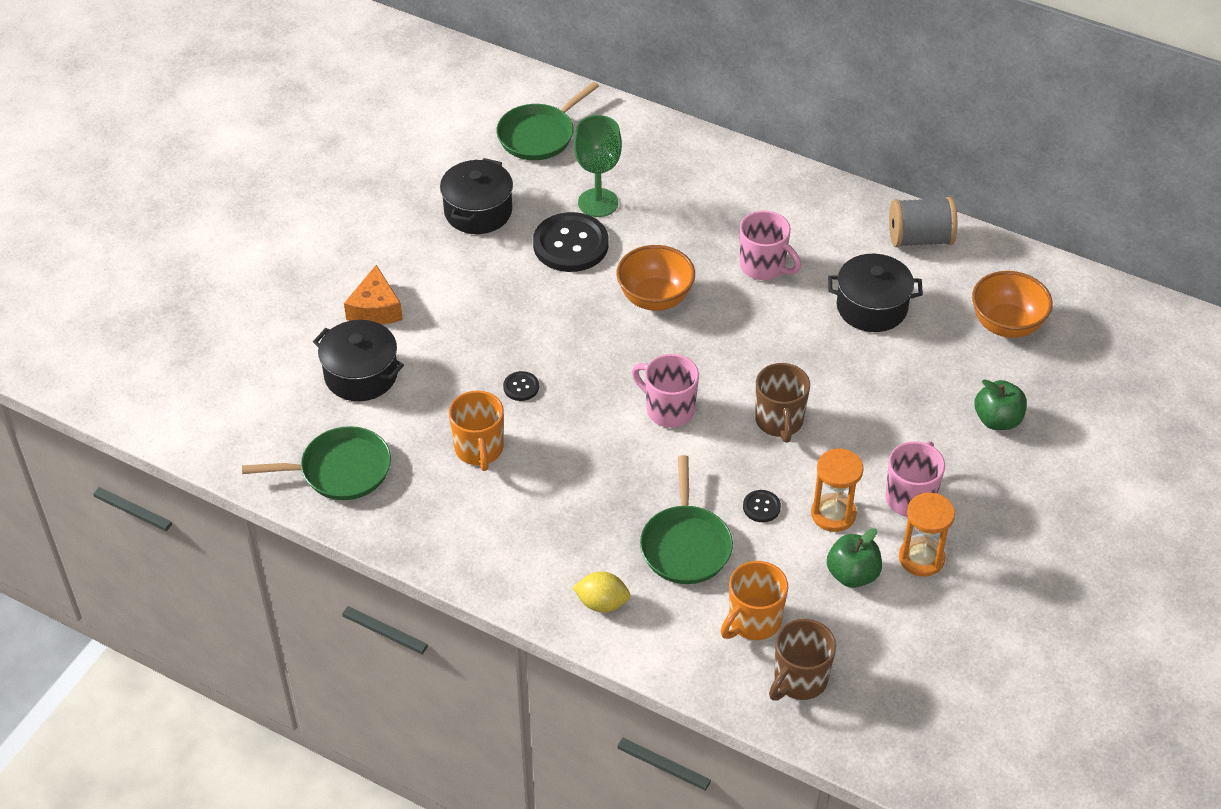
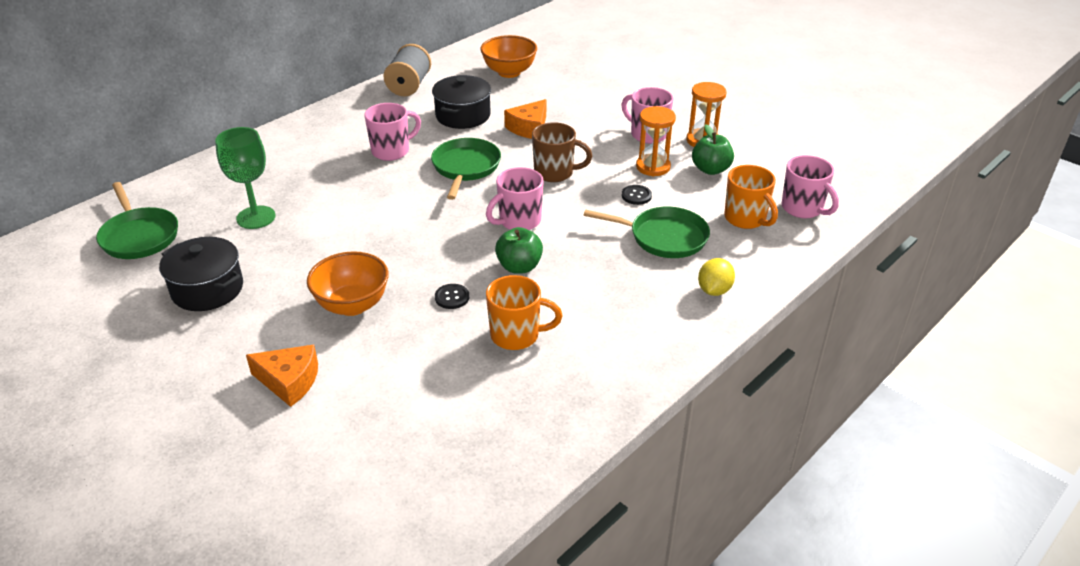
camera: 75 degrees left, 10 degrees down
(341, 470) = (502, 440): green pan -> green pan (465, 167)
(361, 375) = (377, 405): black pot -> none
(570, 244) = (295, 240): black button -> none
(655, 298) = (391, 207): orange bowl -> orange bowl (352, 305)
(799, 680) = (803, 209): brown mug -> pink mug
(871, 376) = (529, 128): none -> orange cheese
(997, 420) = (591, 91): green apple -> green apple (519, 267)

